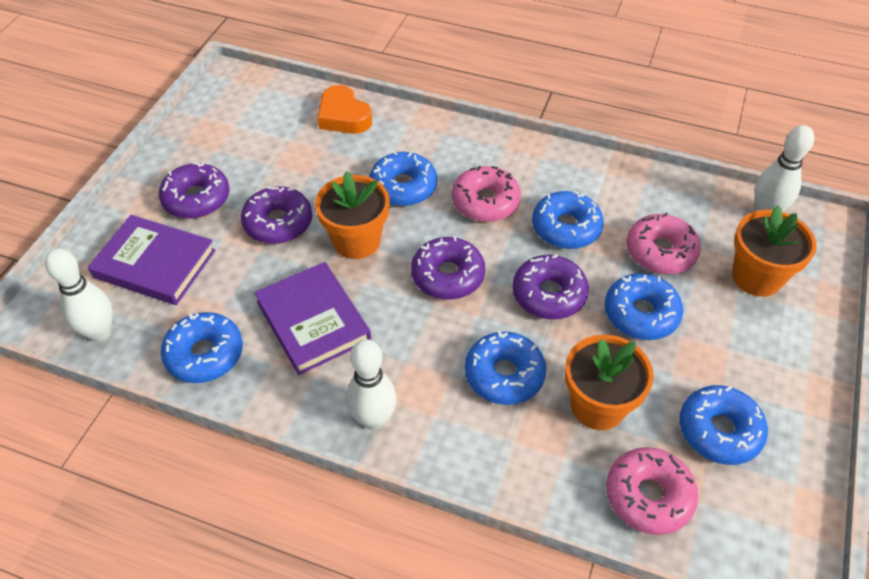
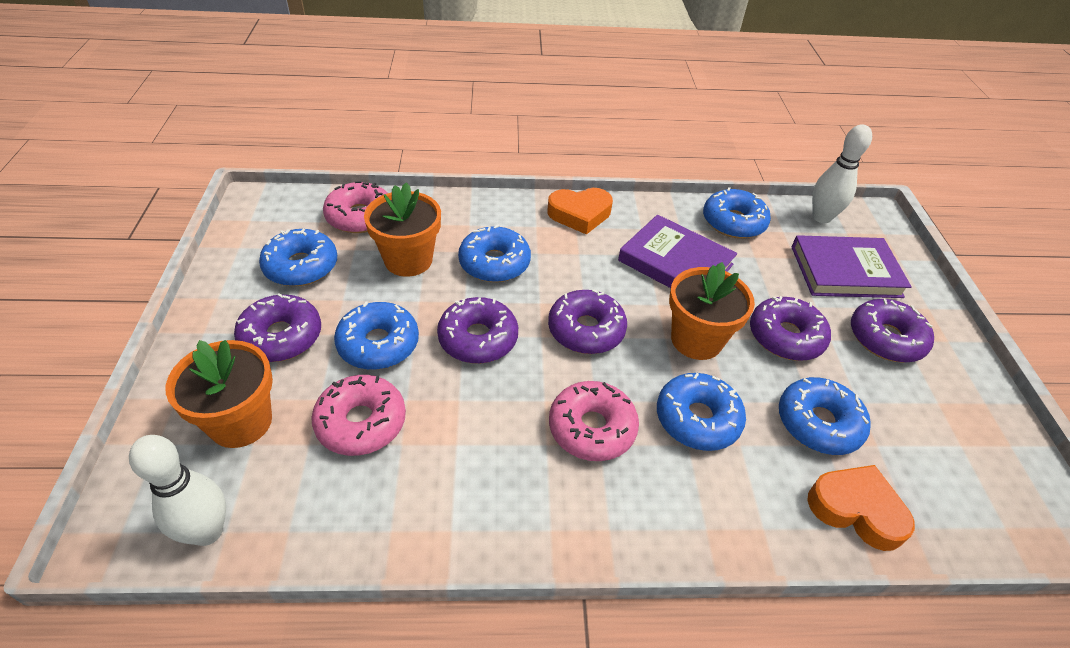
camera: 155 degrees right, 5 degrees down
(373, 419) = (580, 214): white bowling pin -> orange heart
(566, 228) = (482, 421): blue donut -> blue donut (818, 423)
(732, 346) = (281, 337): none -> purple donut

